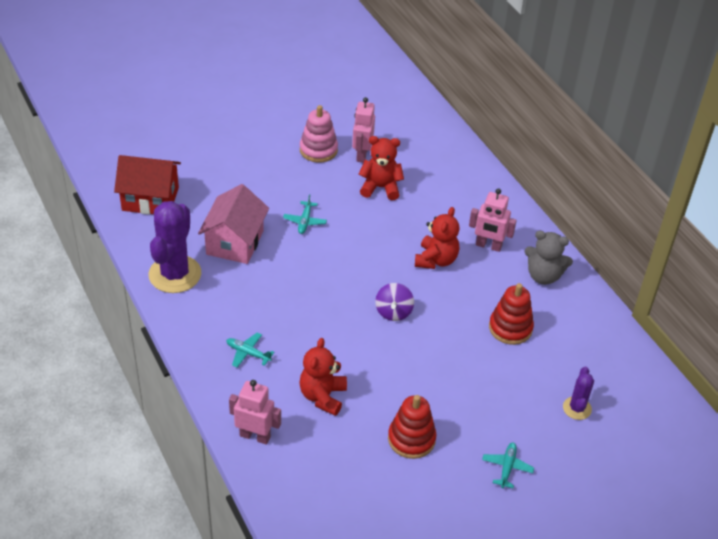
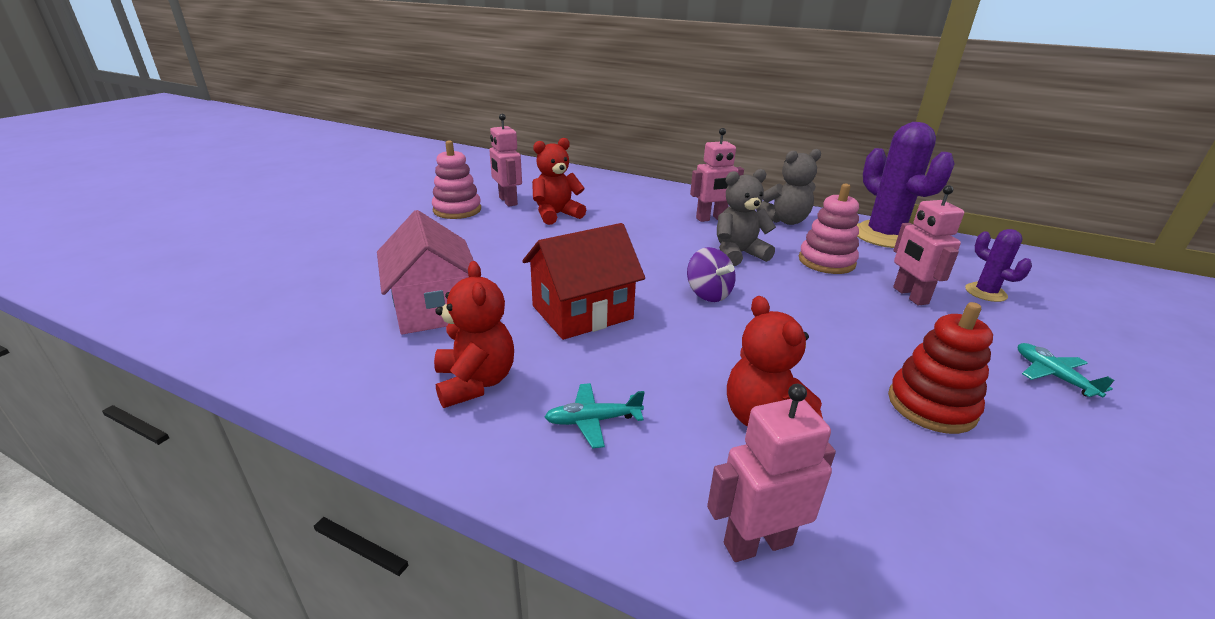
camera: 35 degrees left, 15 degrees down
(150, 199) = (255, 310): red house -> red house (582, 312)
(175, 274) = (368, 376): purple cactus -> purple cactus (884, 236)
(305, 221) = (506, 261): turquoise plane -> none
(436, 260) = (683, 242): red teddy bear -> red teddy bear (475, 382)
(458, 290) = (738, 254): none -> grey teddy bear
(510, 328) = (826, 261): red stacking toy -> pink stacking toy
(519, 382) = (909, 295): none -> pink robot

